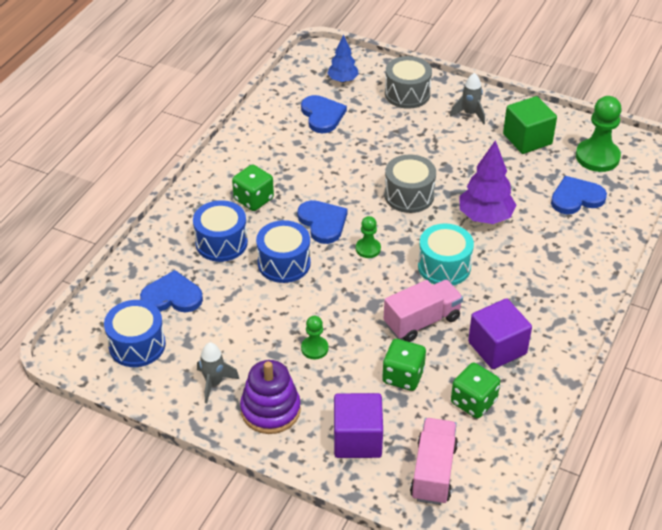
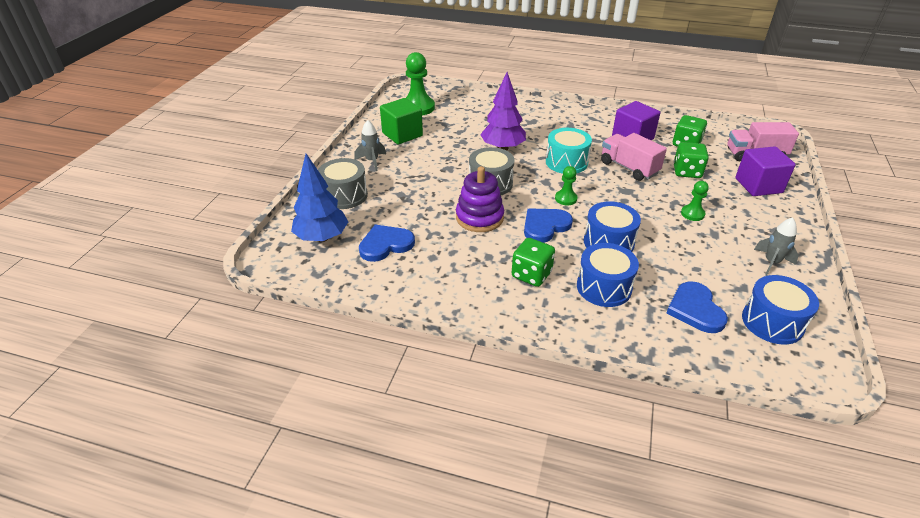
camera: 100 degrees left, 5 degrees down
(270, 410) = (770, 228): purple stacking toy -> purple stacking toy (479, 217)
(343, 80) = (322, 237): blue tree -> blue tree, size x1.61
(576, 198) = (467, 114): blue heart -> none

